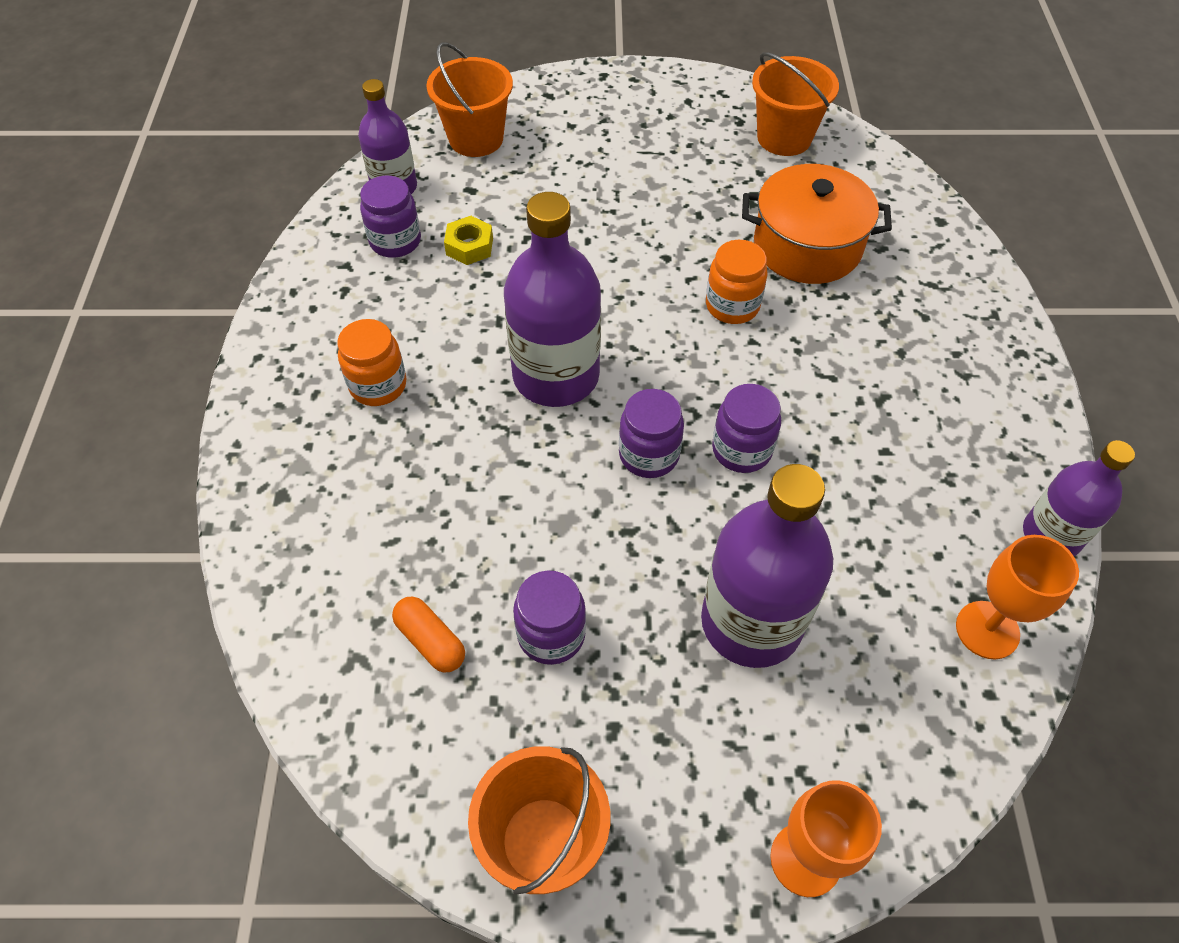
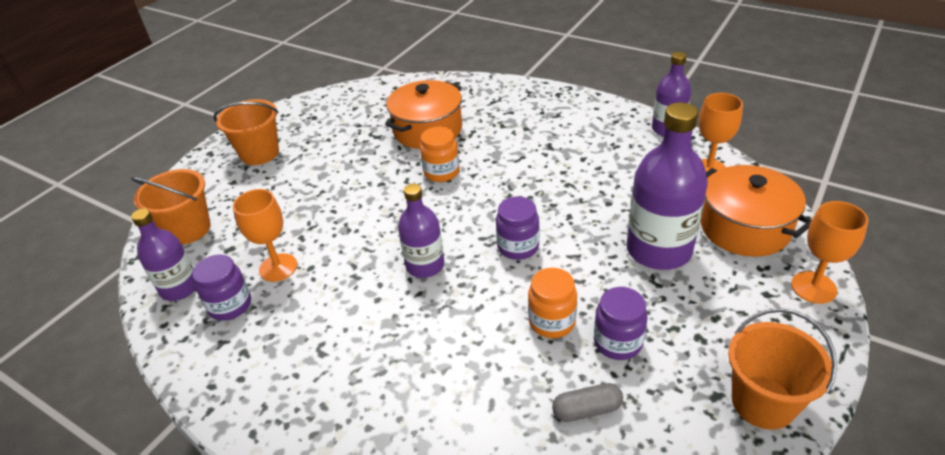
camera: 55 degrees left, 15 degrees down
(378, 385) = (350, 363): orange jar -> orange jar (552, 322)
(430, 641) = (587, 410): orange capsule -> grey capsule
(469, 246) = (278, 267): yellow nut -> orange goblet
(556, 376) = (425, 265): purple bottle -> purple bottle, size x0.61
(741, 450) = (543, 208): purple jar -> none
(784, 138) = (344, 107): orange bucket -> orange bucket (259, 153)
(879, 724) = (744, 228): none -> orange pot

